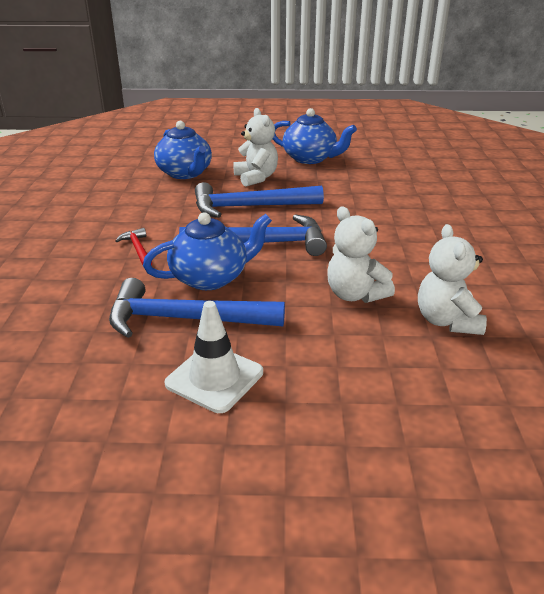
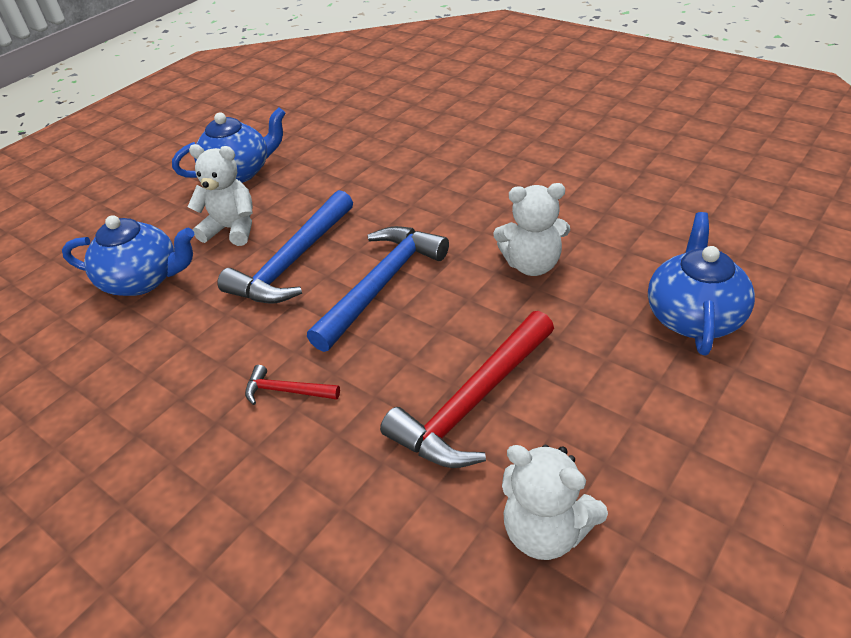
camera: 50 degrees left, 10 degrees up
(185, 319) = (473, 402): blue hammer -> red hammer
(210, 278) = (411, 351): blue teapot -> blue teapot (693, 316)
(214, 378) = (591, 417): white traffic cone -> none
(447, 321) = (615, 232): white teddy bear -> white teddy bear (545, 530)

